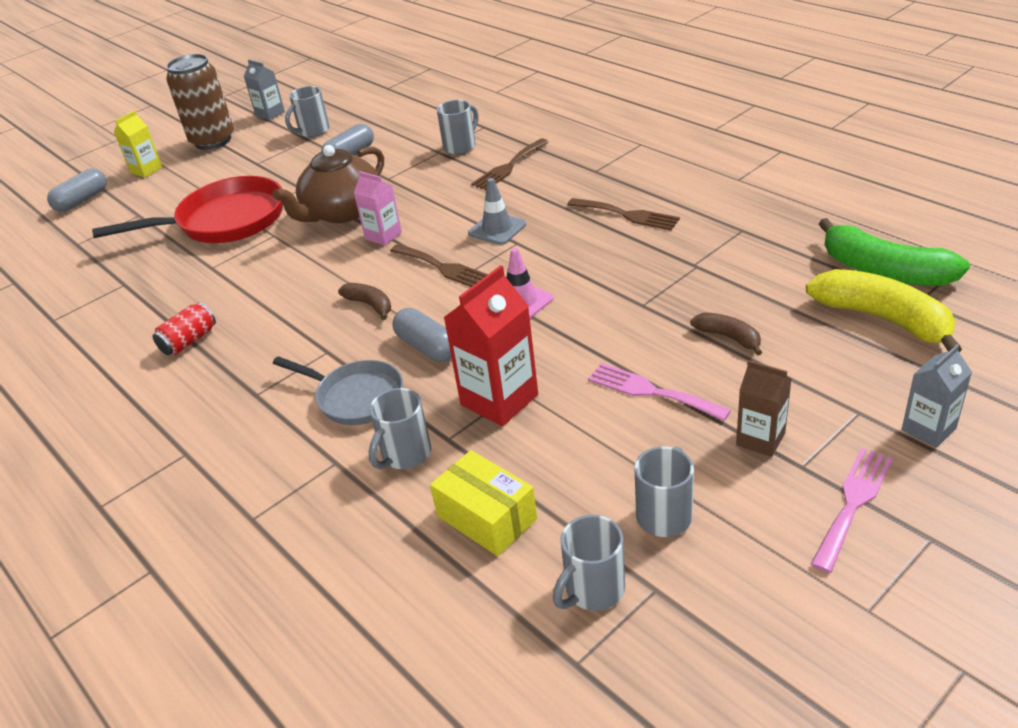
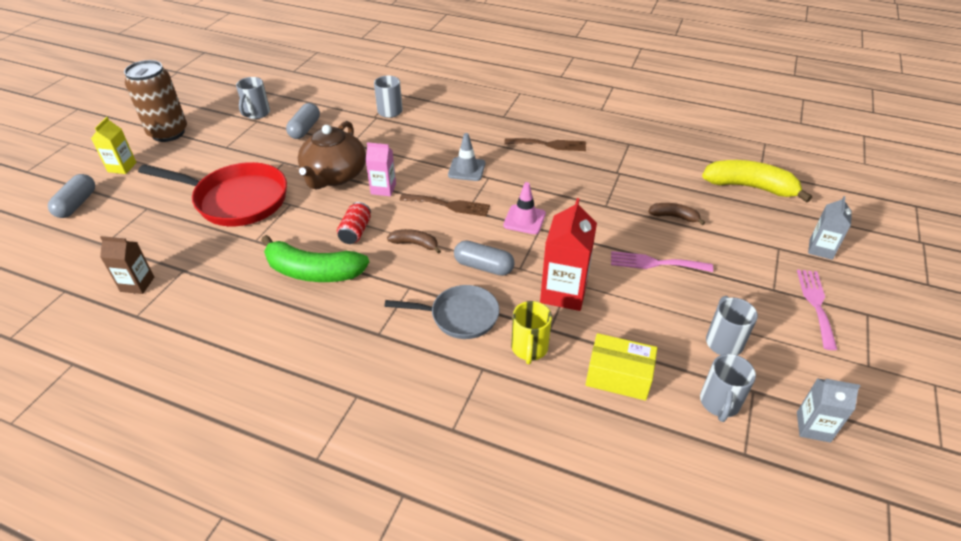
camera: 30 degrees left, 5 degrees up
(189, 341) = (285, 305): red can -> red can (355, 232)
(224, 221) = (236, 200): red pan -> red pan turned 60 degrees clockwise
(270, 114) = (205, 103): grey carton -> grey carton (813, 427)
(405, 455) = (529, 349): grey mug -> yellow mug
(509, 167) = (439, 121): brown fork -> none
(760, 439) = (740, 278): brown carton -> brown carton (137, 284)
(884, 271) = (728, 157): green banana -> green banana (313, 272)

